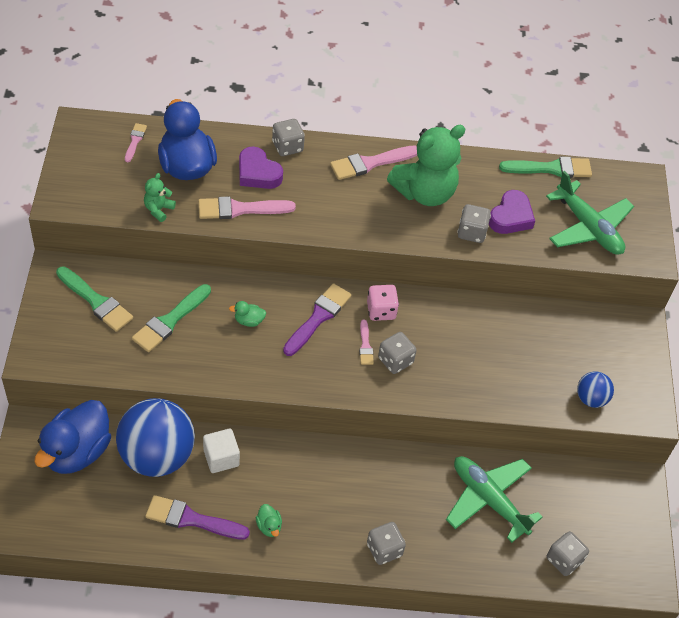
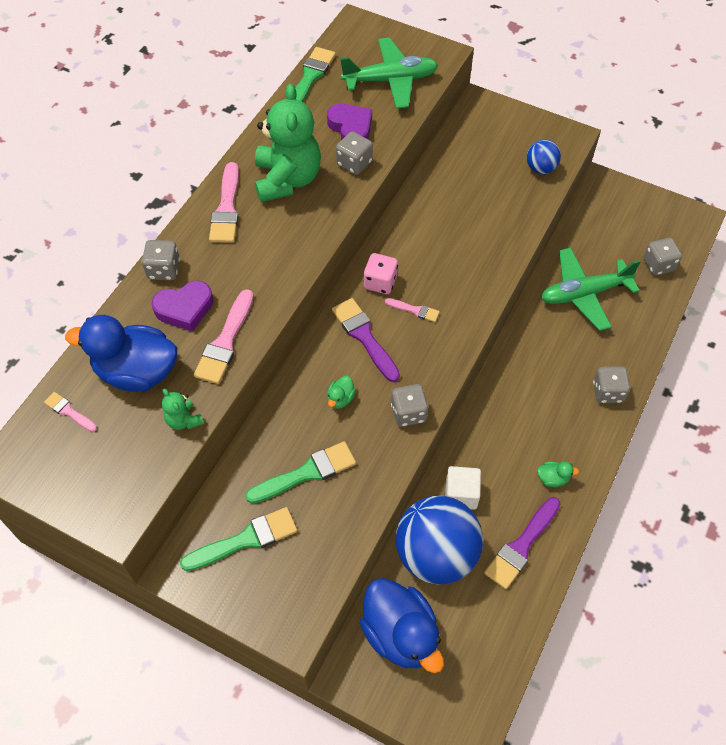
camera: 60 degrees left, 5 degrees up
(170, 321) = (306, 473): green brush -> green brush turned 90 degrees counterclockwise
(395, 361) = (442, 293): grey dice -> grey dice (408, 413)

